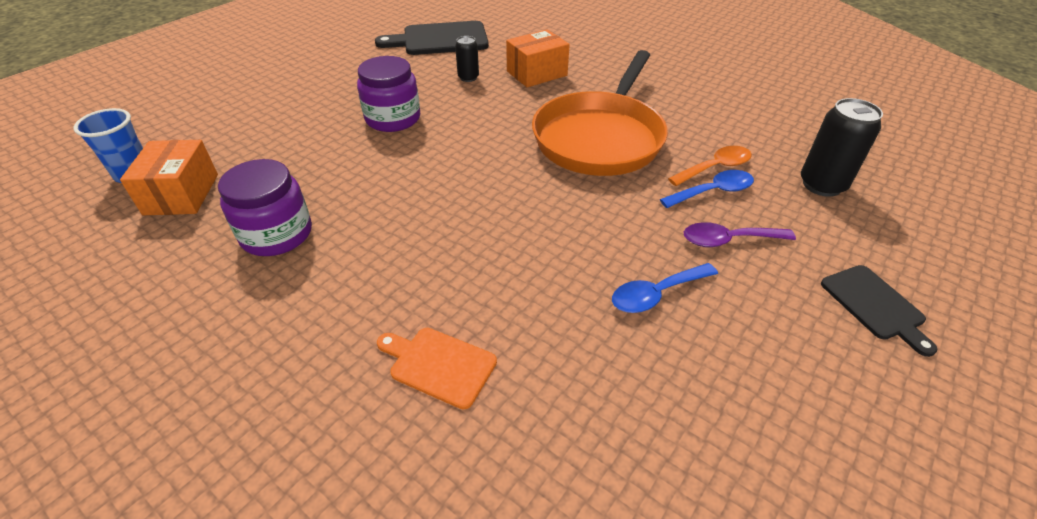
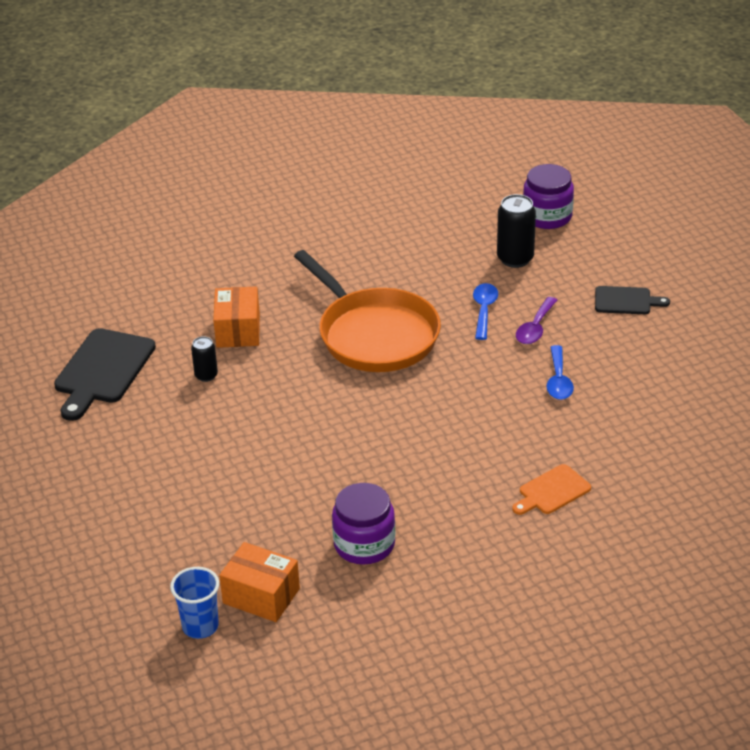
camera: 60 degrees left, 5 degrees down
(393, 119) = (241, 443): purple jar -> purple jar (547, 216)
(715, 168) = (459, 296): orange spoon -> none

